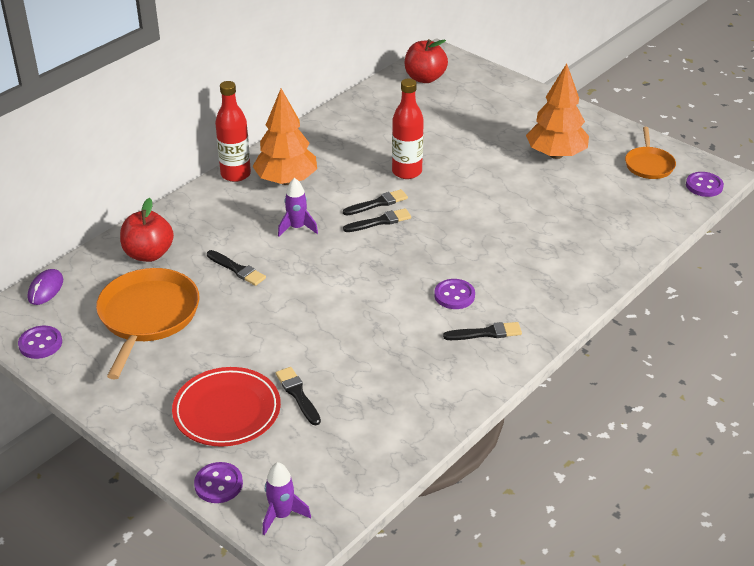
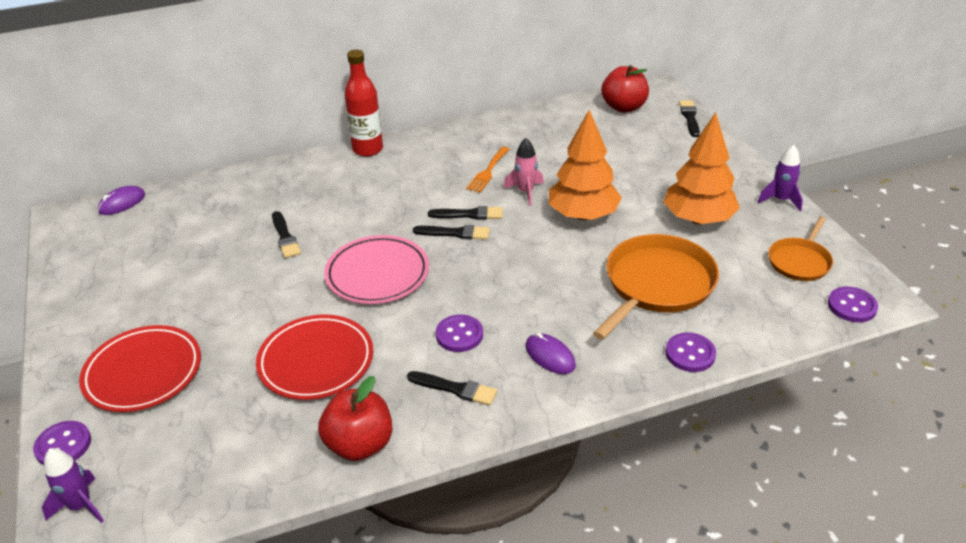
camera: 30 degrees right, 0 degrees up
(40, 343) = (69, 249): purple button -> purple button (690, 354)
(147, 316) = (171, 255): orange pan -> orange pan (656, 285)
(148, 254) = (228, 199): red apple -> red apple (359, 444)
(286, 180) = (406, 168): orange tree -> orange tree (583, 215)
(297, 228) = (373, 215): purple rocket -> purple rocket (780, 200)
(298, 394) = (217, 382): black brush -> black brush (689, 117)
(347, 273) = (377, 274): none -> pink plate
(360, 164) = (488, 172): none -> orange fork
(362, 352) = (316, 361): none -> red plate
(407, 172) = (525, 192): red bottle -> pink rocket
(533, 287) = (550, 356): none -> purple mouse

